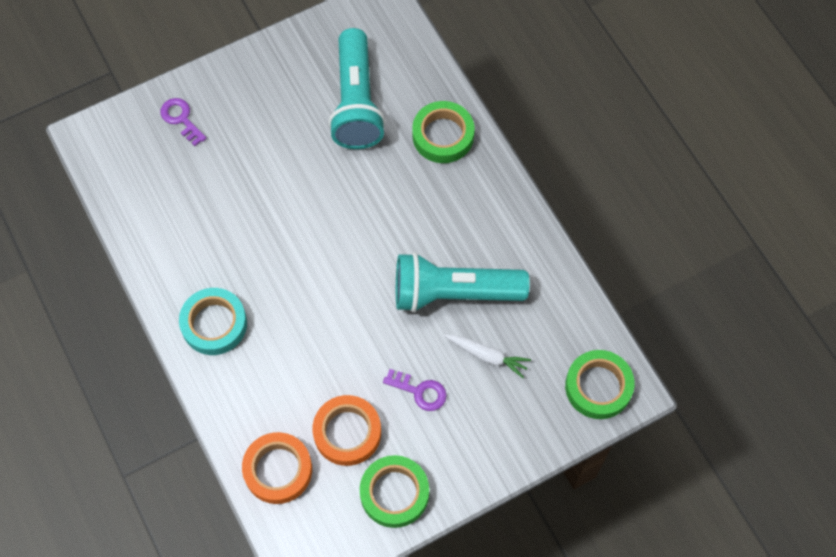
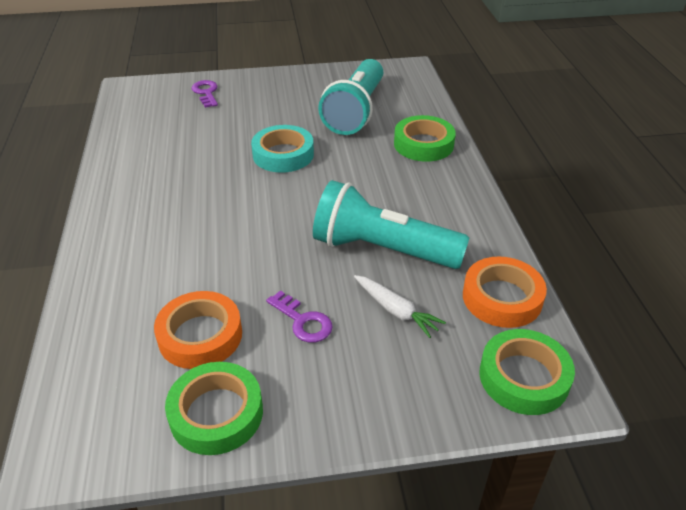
camera: 20 degrees right, 25 degrees down
(214, 324) = (133, 214): turquoise tape -> turquoise tape (283, 154)
(278, 470) = (101, 348): orange tape -> orange tape (502, 298)

